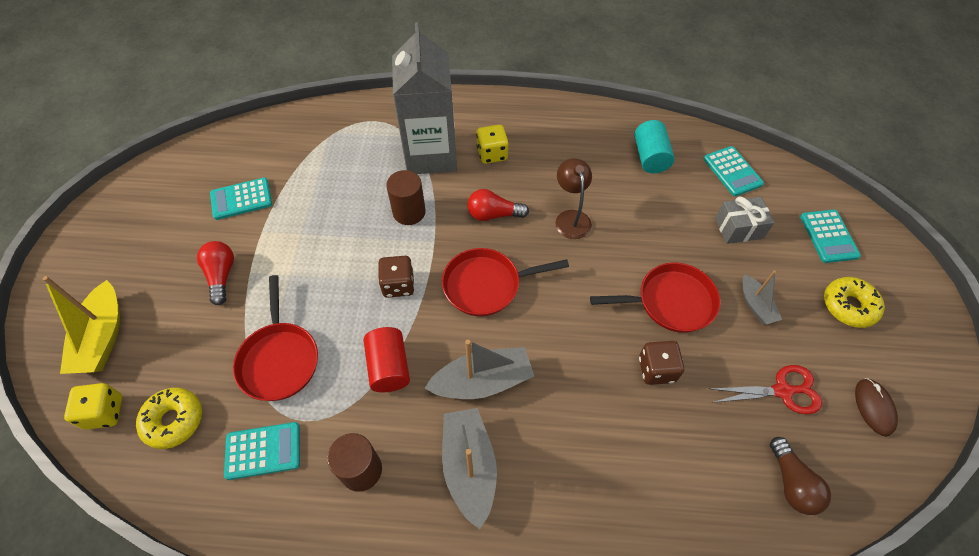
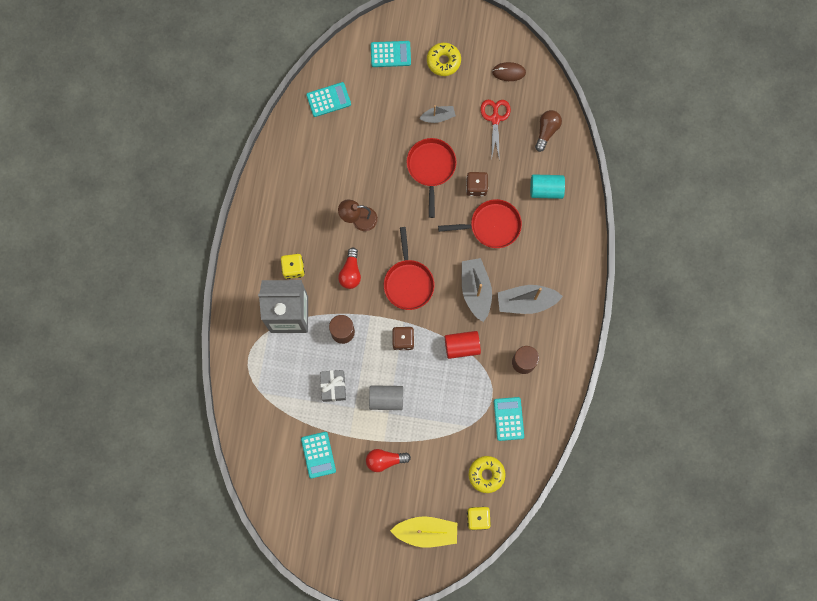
camera: 85 degrees left, 20 degrees up
(279, 359) = (451, 415): red pan -> red pan (491, 226)
(311, 270) = (386, 399): none -> grey cylinder
(650, 157) = (309, 154): turquoise cylinder -> turquoise cylinder (546, 189)
(738, 228) = (378, 110): grey gift -> grey gift (333, 387)
(791, 483) = (546, 131): brown light bulb -> brown light bulb turned 60 degrees counterclockwise

